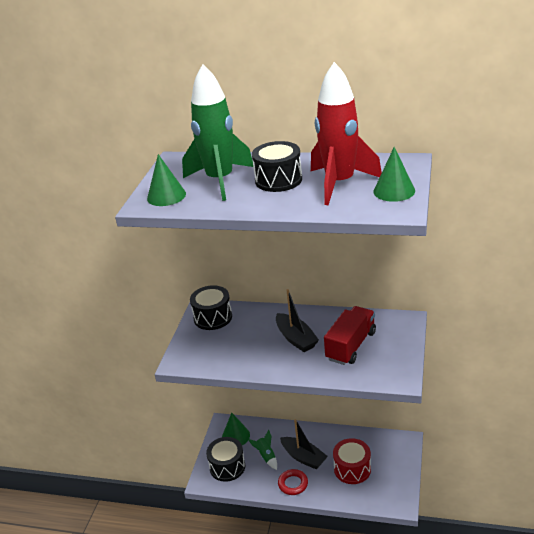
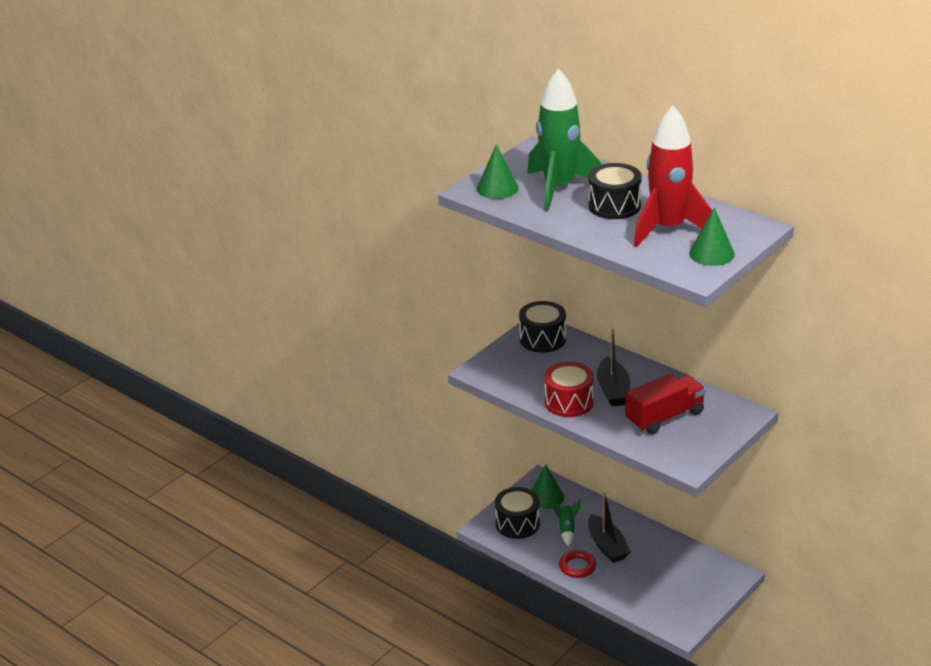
camera: 25 degrees right, 0 degrees up
(352, 469) = (653, 577): red drum -> red drum (569, 402)

